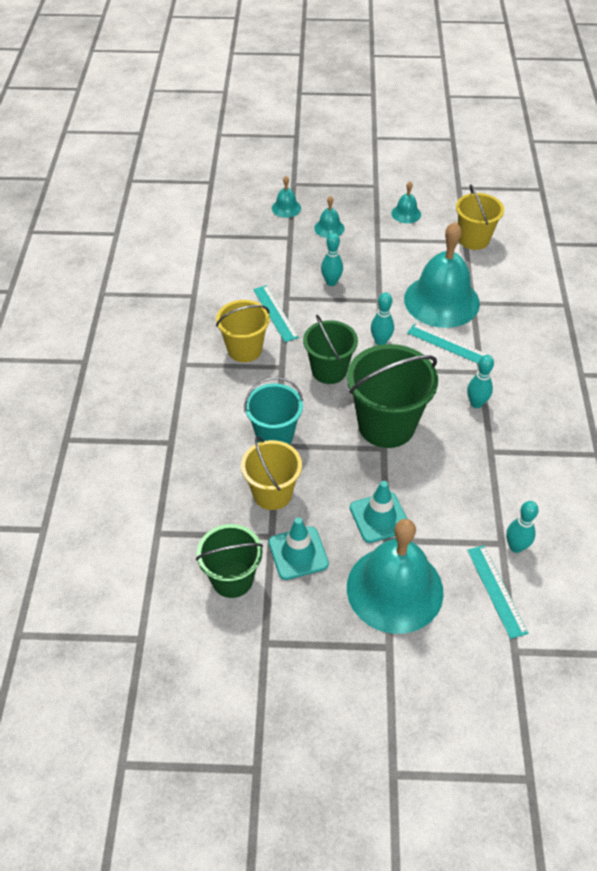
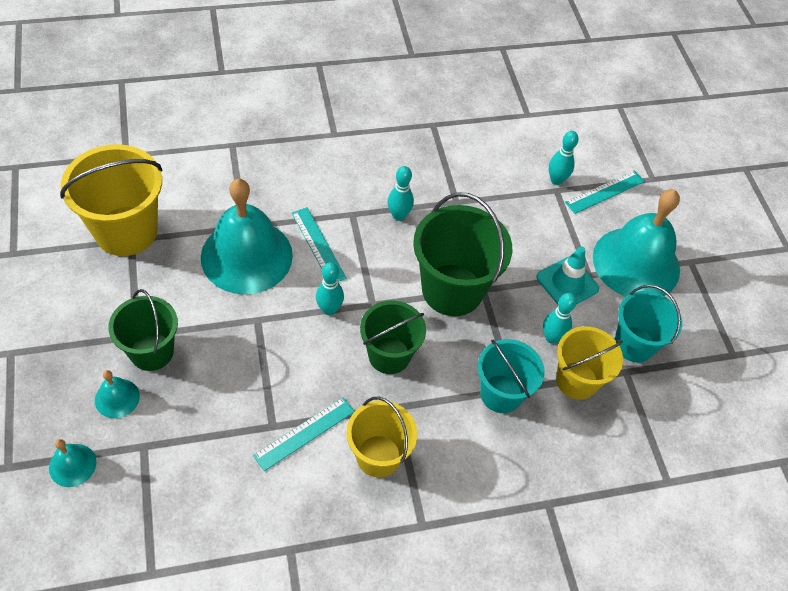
camera: 110 degrees left, 5 degrees up
(232, 579) = (686, 395): green bucket -> green bucket (152, 352)
(298, 553) = (634, 344): turquoise traffic cone -> turquoise bucket
(331, 282) = (232, 377): turquoise bowling pin -> turquoise bowling pin (552, 338)
(406, 213) = (76, 308): turquoise bell -> none
(448, 344) = (318, 245): turquoise ruler -> turquoise ruler turned 45 degrees counterclockwise
(473, 239) = (126, 231): yellow bucket -> yellow bucket, size x1.54

